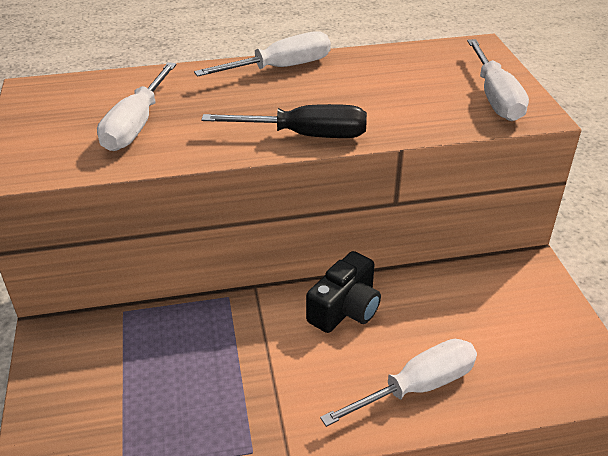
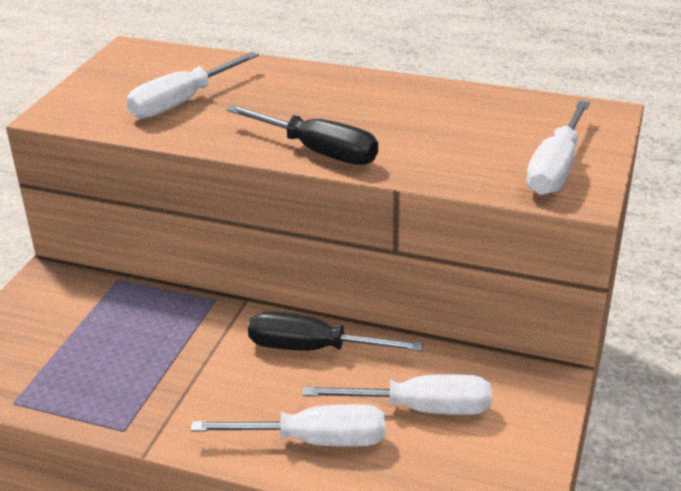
camera: 30 degrees right, 5 degrees down
(282, 68) = (366, 84): white screwdriver -> white screwdriver (422, 408)
(345, 309) = (311, 348): black camera -> black screwdriver

